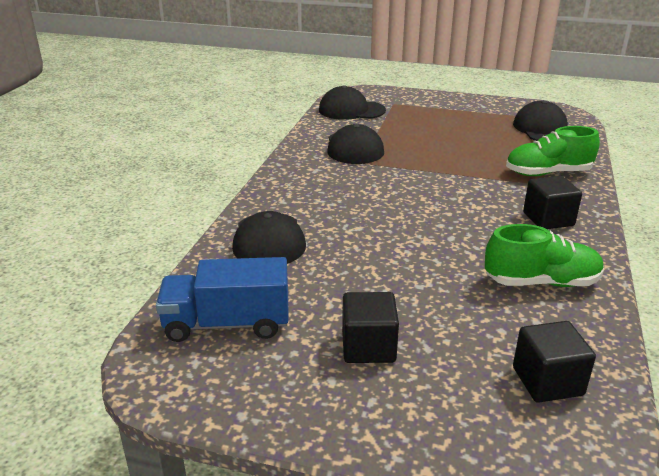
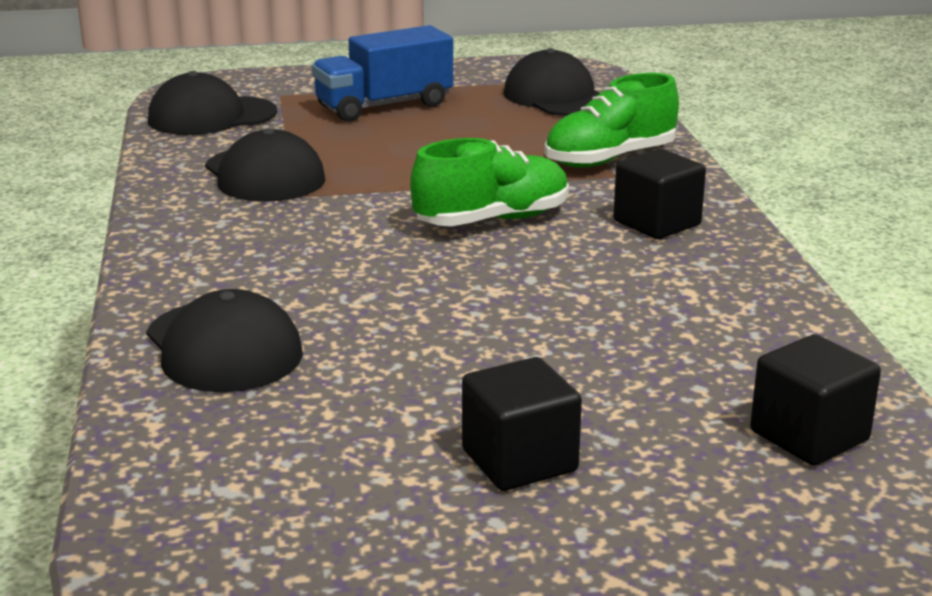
camera: 25 degrees left, 5 degrees down
(227, 324) = (253, 490): blue truck -> blue truck (384, 106)
(541, 282) = (708, 310): green shoe -> green shoe (492, 220)

